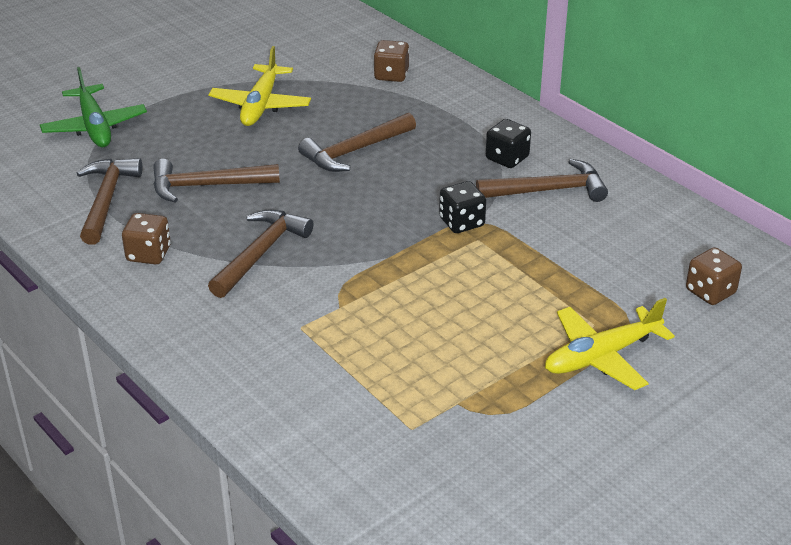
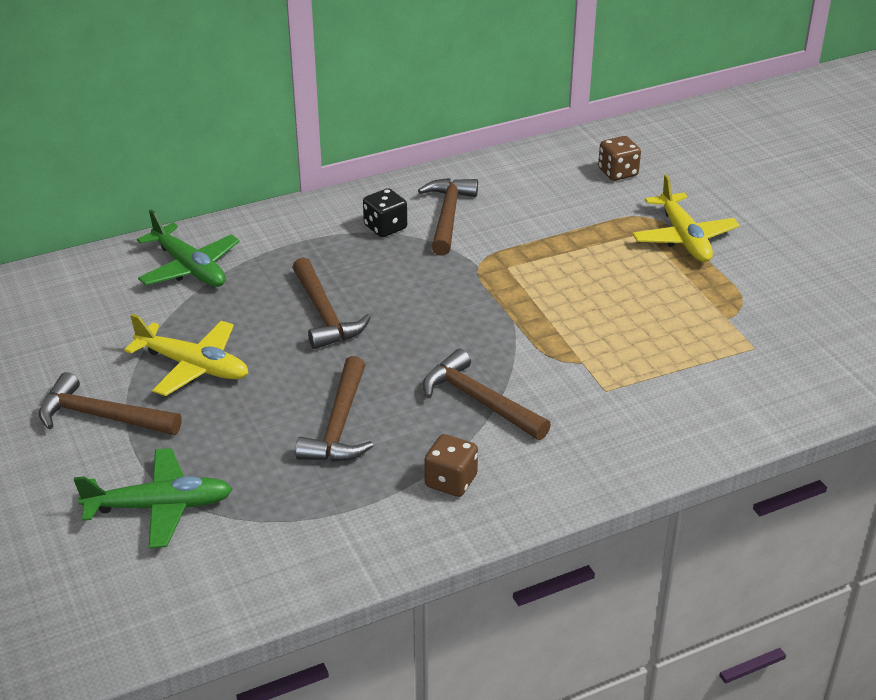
camera: 75 degrees left, 0 degrees up
(106, 200) = (330, 507): brown hammer -> brown hammer (101, 416)
(391, 75) = (189, 268): brown dice -> green plane
(461, 222) = (477, 271): black dice -> none

